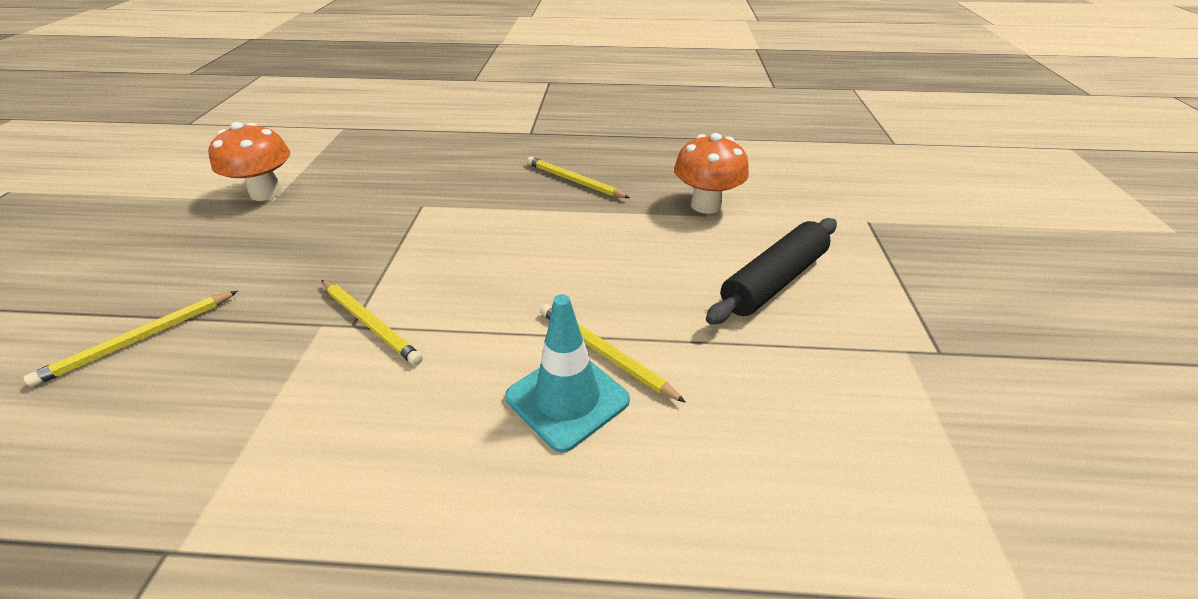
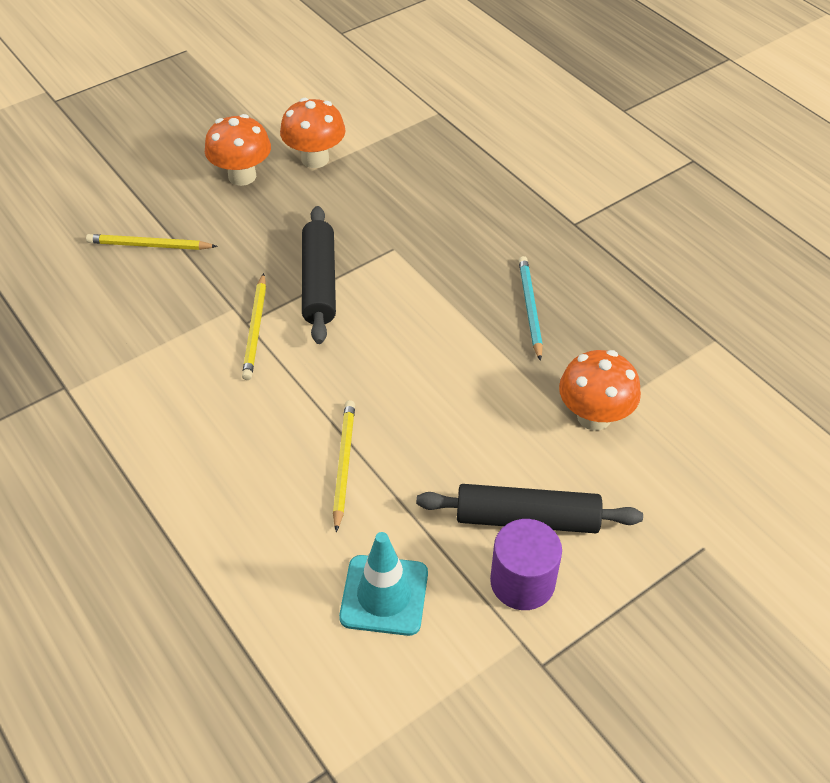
camera: 50 degrees right, 10 degrees up
(198, 236) = (242, 176): none -> orange mushroom
(388, 257) = (319, 283): none -> black rolling pin
(567, 399) = (288, 471): turquoise traffic cone -> turquoise traffic cone (384, 595)
(574, 181) = (529, 308): yellow pencil -> turquoise pencil
(839, 317) = (522, 582): none -> purple cylinder

